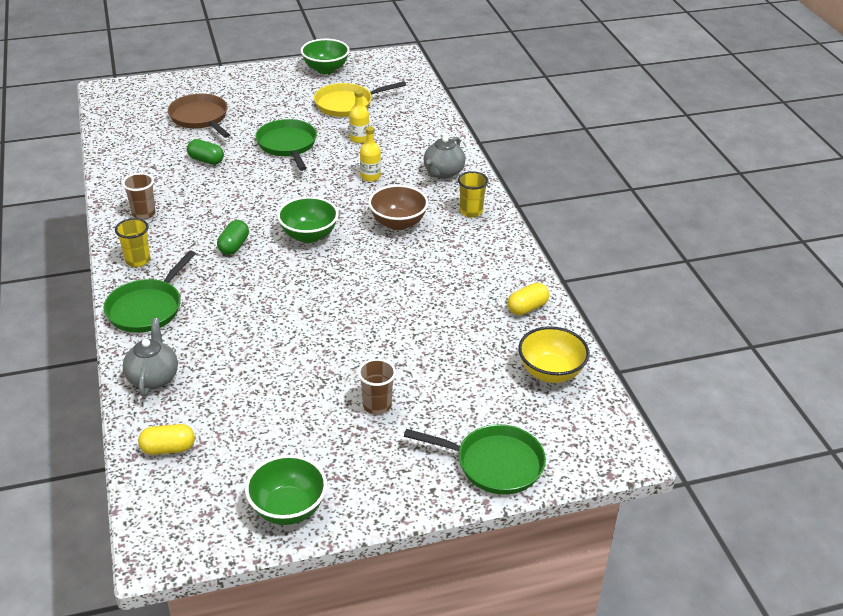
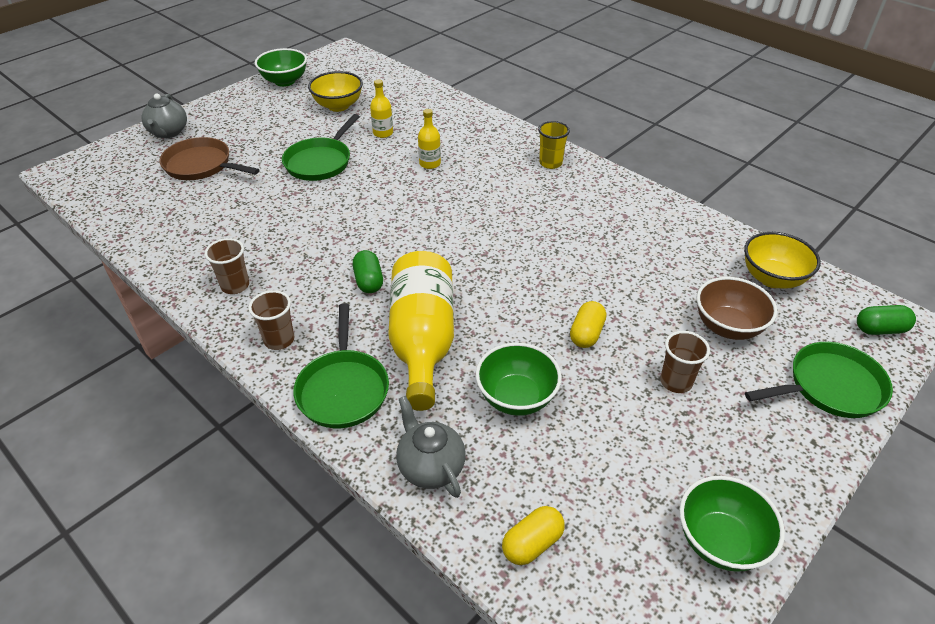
camera: 30 degrees left, 5 degrees up
(137, 260) = (279, 340): yellow cup -> brown cup
(206, 160) = (250, 205): green capsule -> green capsule (880, 329)
(229, 301) = (422, 341): none -> yellow bottle
(287, 145) = (320, 162): green pan -> green pan turned 105 degrees counterclockwise
(309, 235) = (432, 240): green bowl -> green bowl (516, 398)
(347, 104) = (338, 106): yellow pan -> yellow bowl
(398, 223) = (500, 197): brown bowl -> brown bowl (727, 327)
(443, 173) = (490, 138): grey teapot -> grey teapot (168, 132)
(527, 308) = (689, 229): yellow capsule -> yellow capsule (586, 334)

